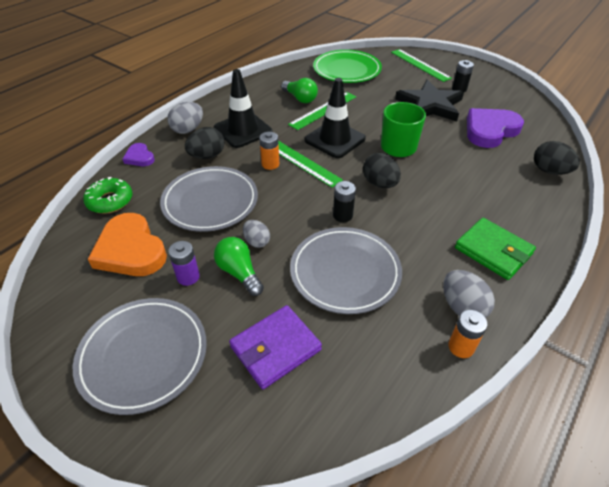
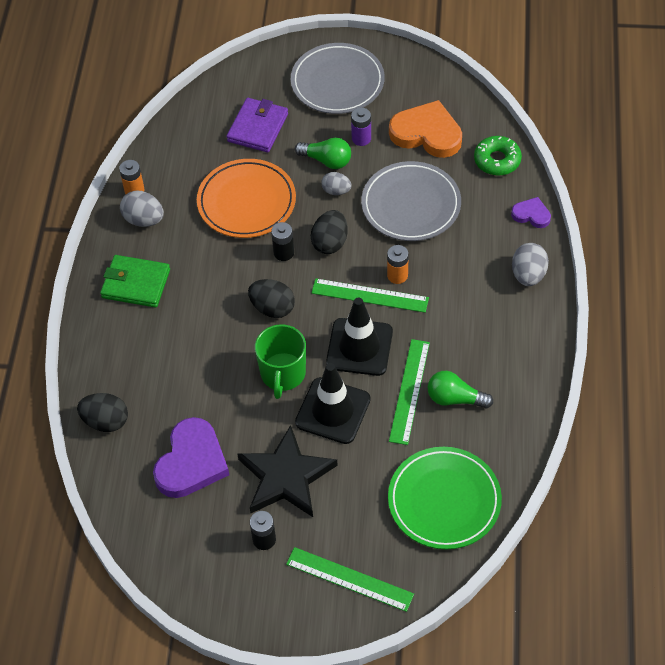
camera: 150 degrees right, 10 degrees up
(207, 156) = (469, 252): black egg -> black egg (330, 242)
(243, 130) = (470, 306): black traffic cone -> black traffic cone (333, 411)
(345, 272) = (246, 202): grey plate -> orange plate

